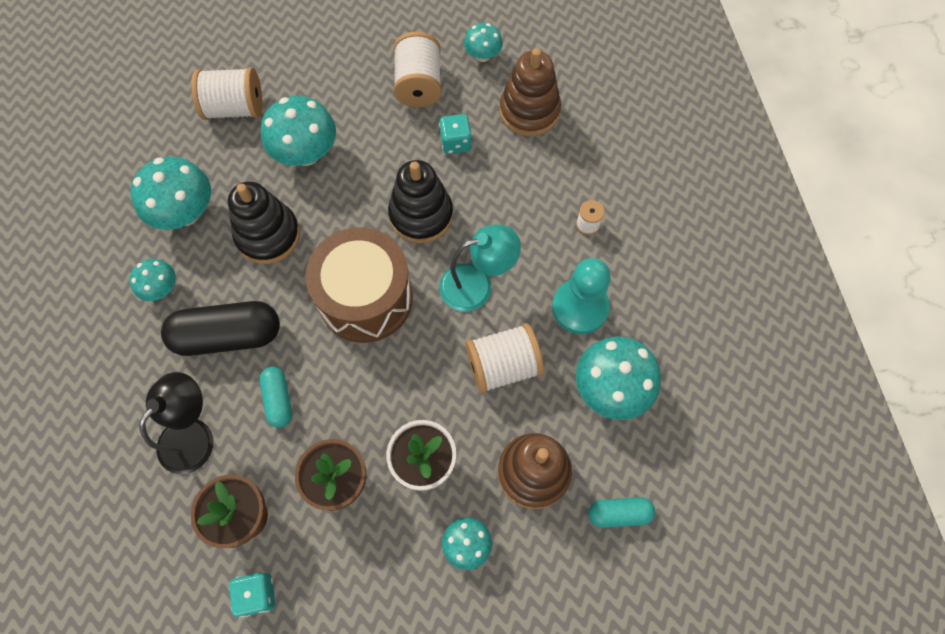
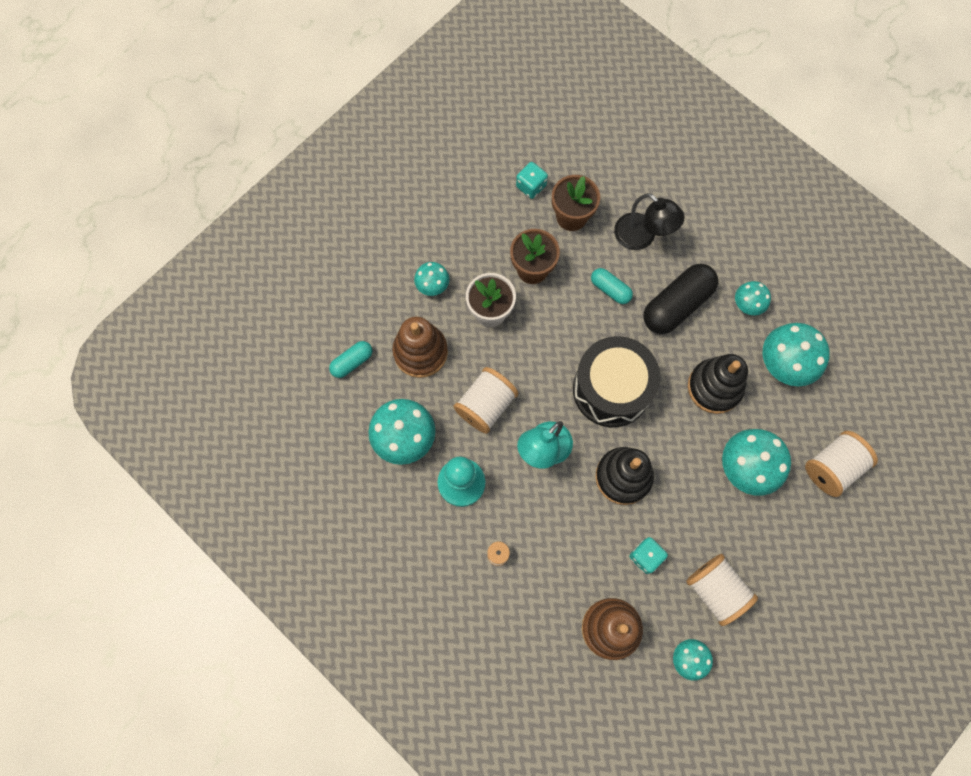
camera: 145 degrees right, 5 degrees up
(194, 435) = (642, 237): black lamp -> black lamp turned 45 degrees counterclockwise
(365, 298) = (611, 389): brown drum -> black drum

